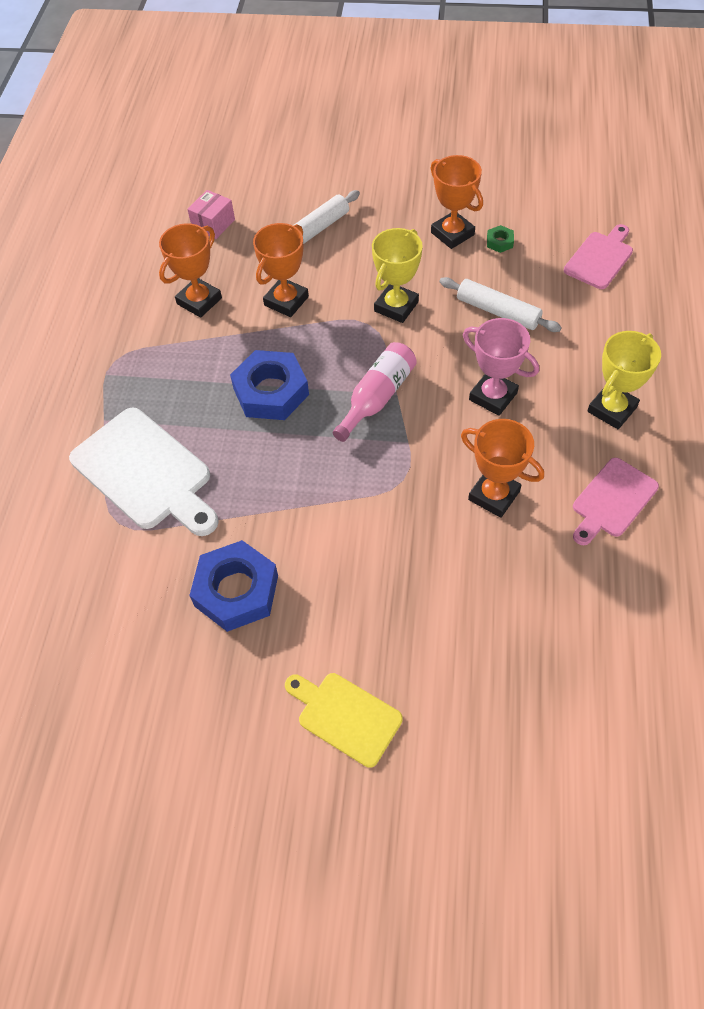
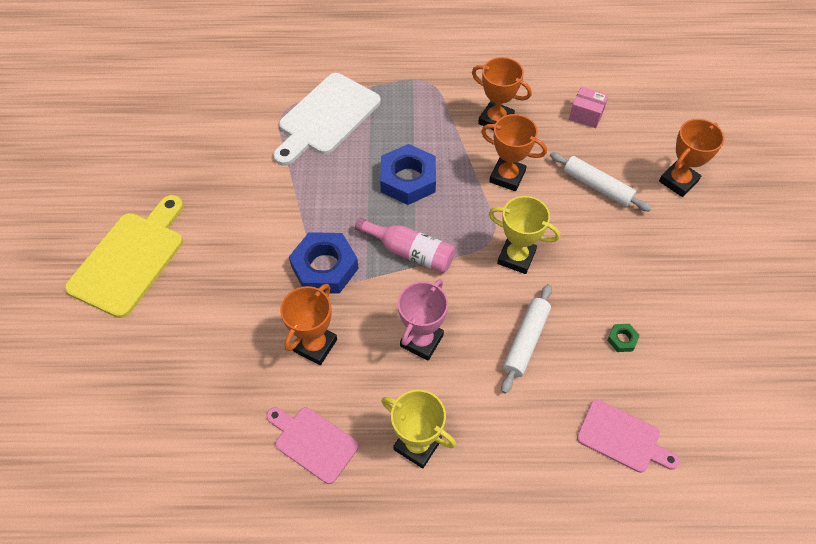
camera: 80 degrees right, 0 degrees up
(236, 591) = (229, 184): blue nut -> blue nut (324, 267)
(345, 716) = (130, 259): yellow cutting board -> yellow cutting board, size x1.67
(452, 234) = (622, 296): orange trophy -> orange trophy (678, 181)

